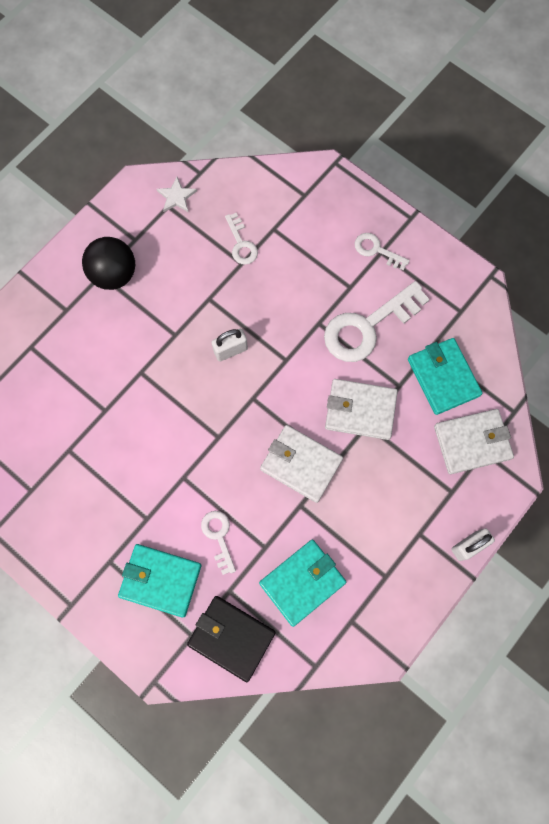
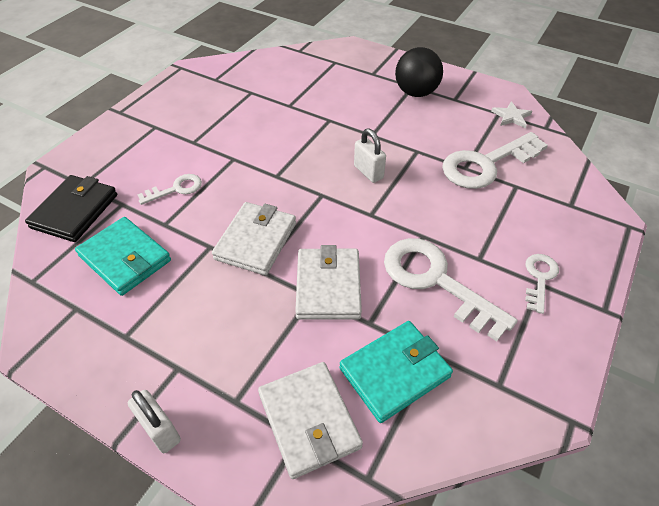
camera: 80 degrees right, 25 degrees down
(160, 580) = (136, 158): turquoise wallet -> none
(241, 244) = (486, 164): white key -> white key, size x1.95

